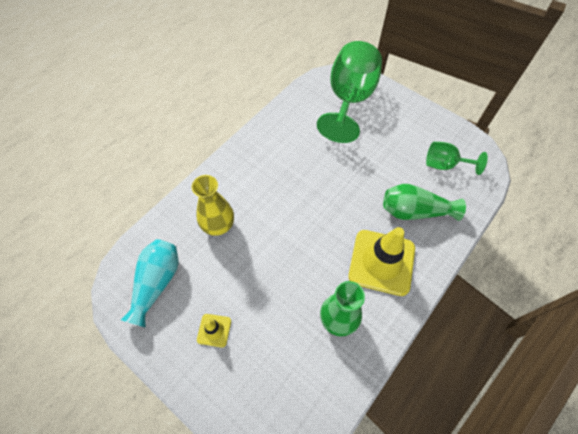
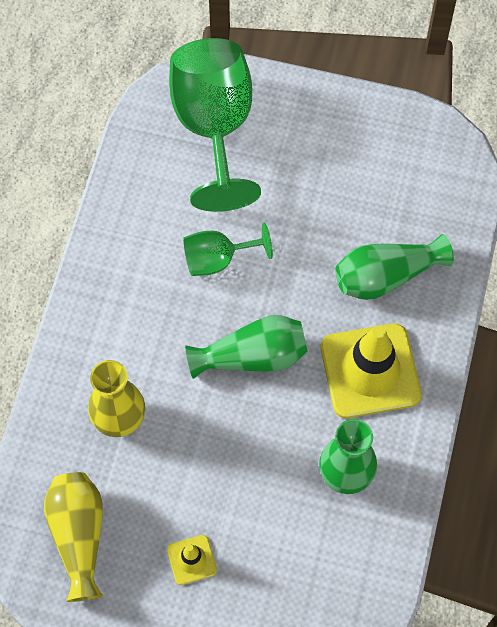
camera: 25 degrees left, 5 degrees up
(157, 283) = (79, 536): turquoise vase -> yellow vase
(313, 224) = (252, 356): none -> green vase
(445, 165) = (401, 183): green goblet -> green goblet (218, 259)

